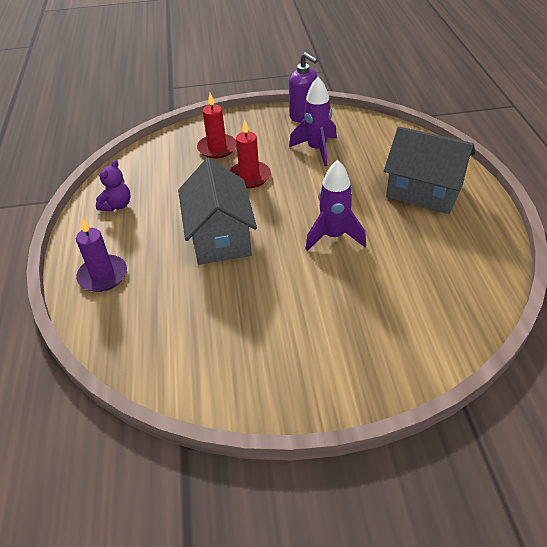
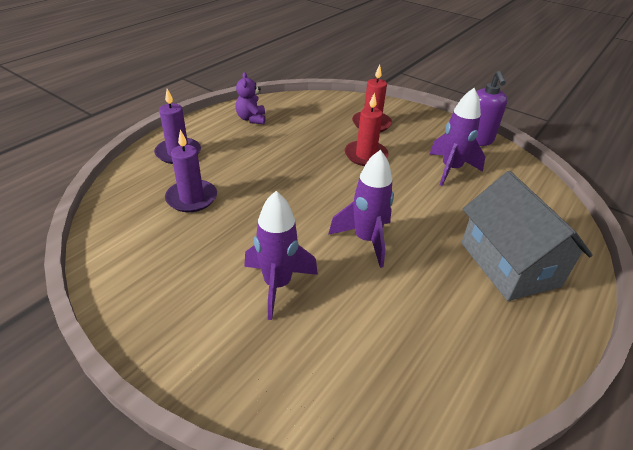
camera: 40 degrees right, 5 degrees down
(117, 205) = (251, 119): purple teddy bear -> purple teddy bear turned 105 degrees clockwise
(176, 300) = (191, 198): none -> purple candle
(220, 237) = (282, 180): grey house -> none
(325, 306) = (277, 285): none -> purple rocket

